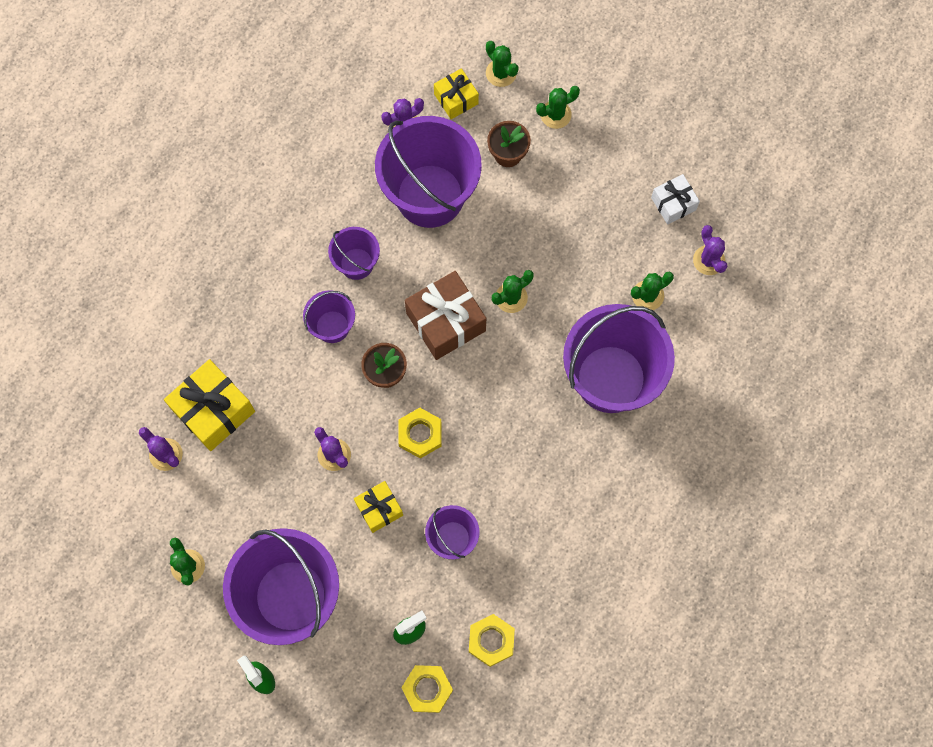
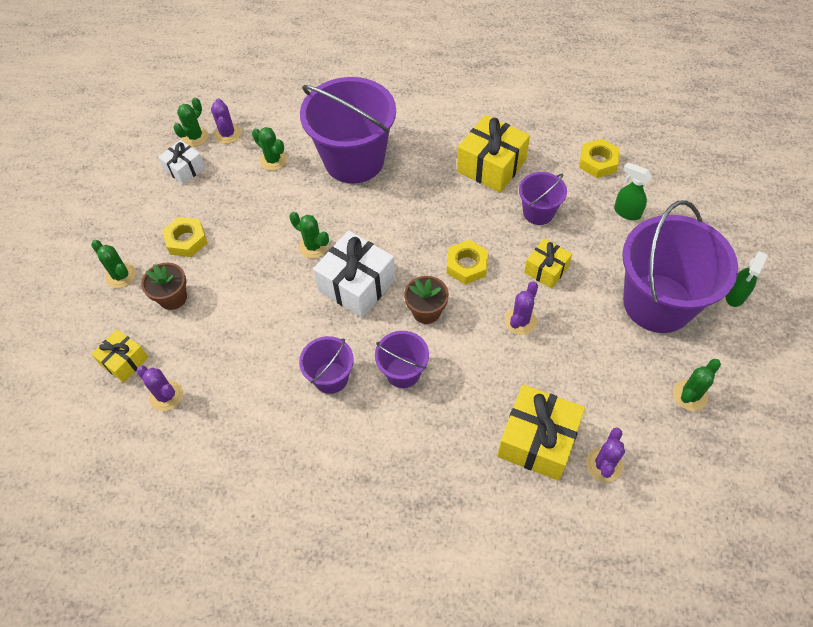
camera: 110 degrees left, 15 degrees down
(427, 689) = (660, 186): yellow nut -> yellow nut (186, 240)
(430, 196) = (237, 344): purple bucket -> none
(446, 322) = (357, 285): brown gift -> white gift
(501, 73) = (86, 334): green cactus -> green cactus (195, 137)
(538, 521) = (491, 166): none -> yellow gift
(708, 260) = (227, 134): purple cactus -> purple cactus turned 60 degrees counterclockwise

